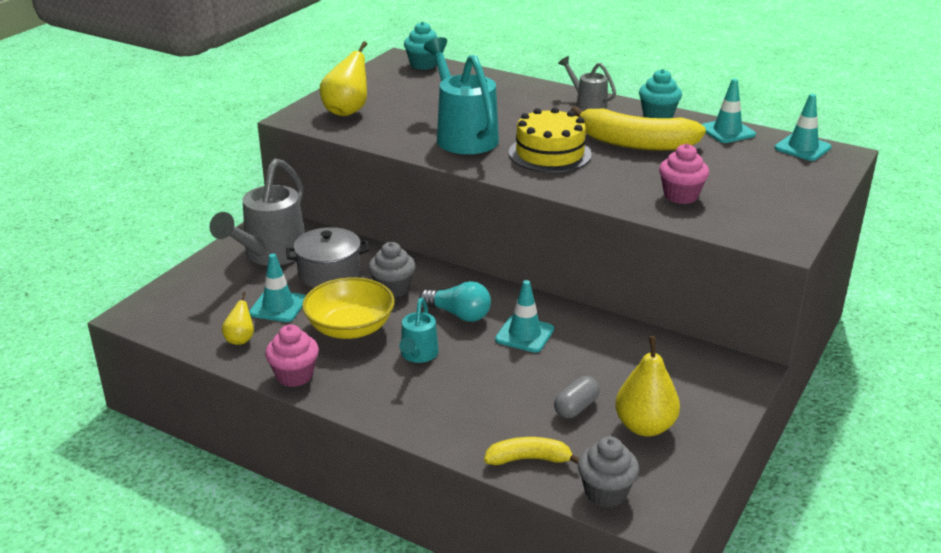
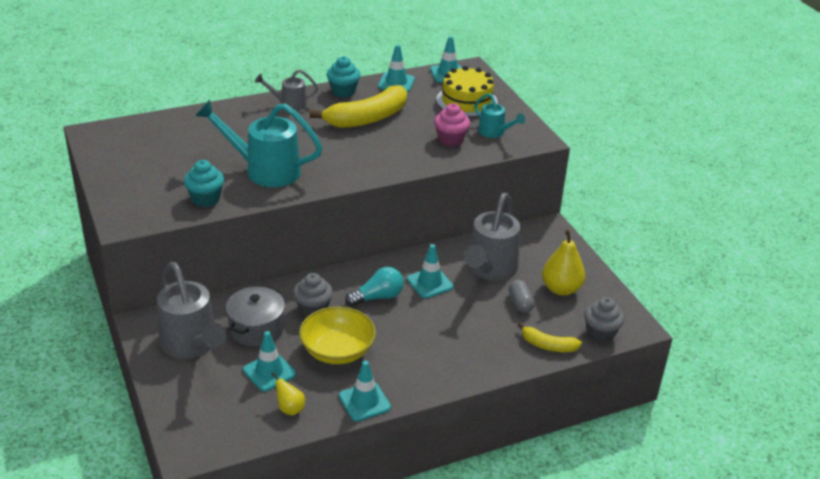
camera: 55 degrees left, 5 degrees up
(294, 376) = (364, 402): pink cupcake -> turquoise traffic cone
(347, 111) = (149, 197): yellow pear -> none
(418, 355) = (402, 336): turquoise watering can -> turquoise watering can (494, 132)
(423, 64) = (121, 129): turquoise cupcake -> turquoise cupcake (205, 199)
(529, 459) = (548, 345): yellow banana -> yellow banana turned 105 degrees counterclockwise
(550, 153) = (338, 153): yellow cake -> yellow cake (466, 101)
(604, 361) = (489, 269): none -> grey watering can

